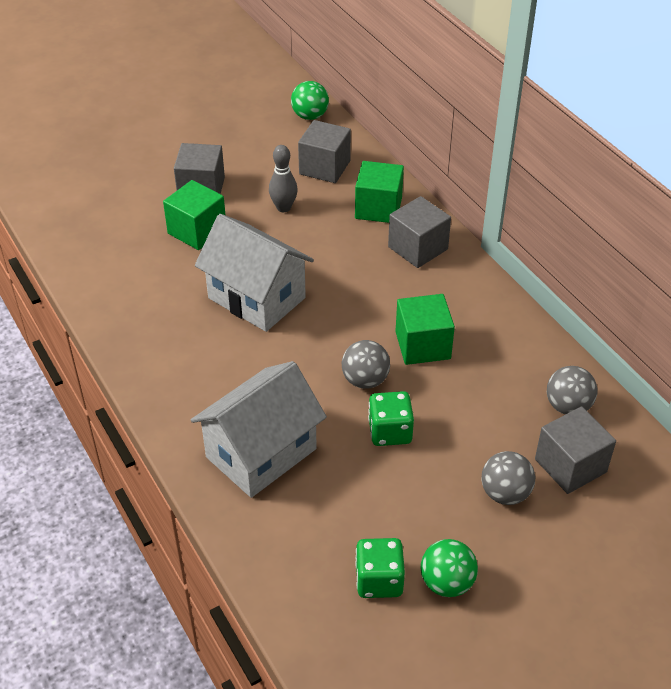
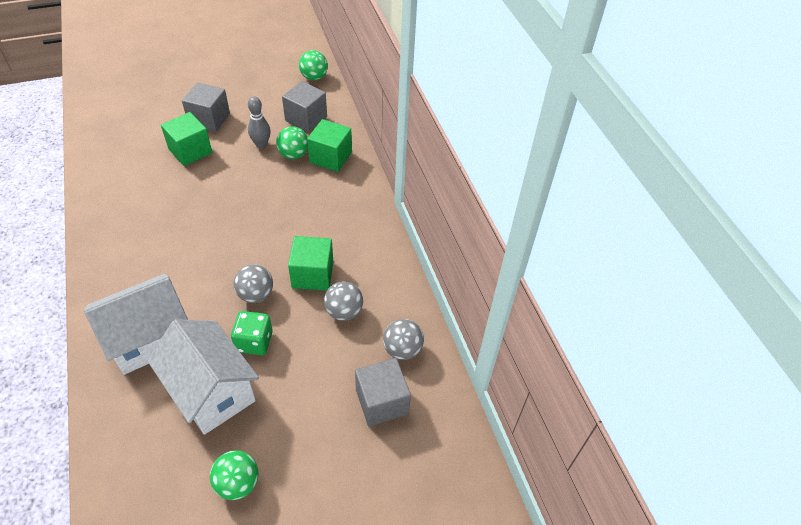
camera: 10 degrees right, 5 degrees up
(256, 298) = (207, 212): white house -> white house (212, 391)
(331, 213) = (294, 155): none -> green ball
(379, 580) = (186, 468): green dice -> none
(418, 248) = (345, 194): grey cube -> none
(505, 493) = (319, 414): grey ball -> grey ball (344, 312)

